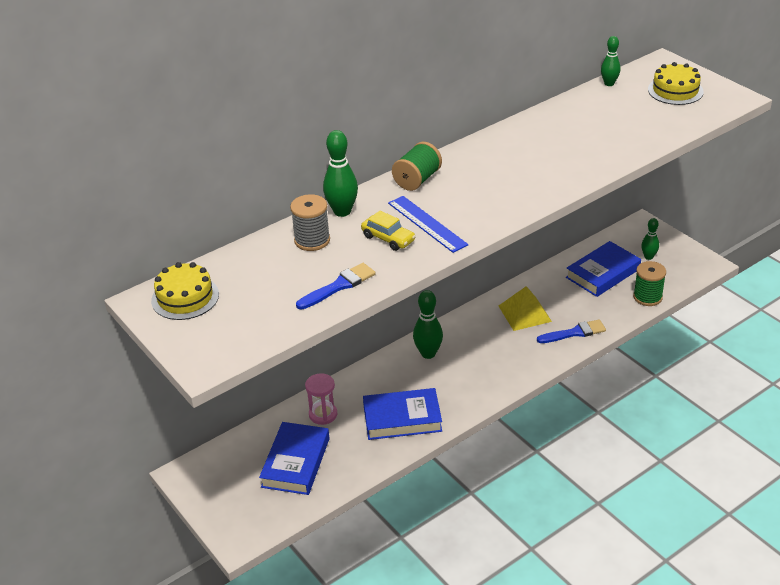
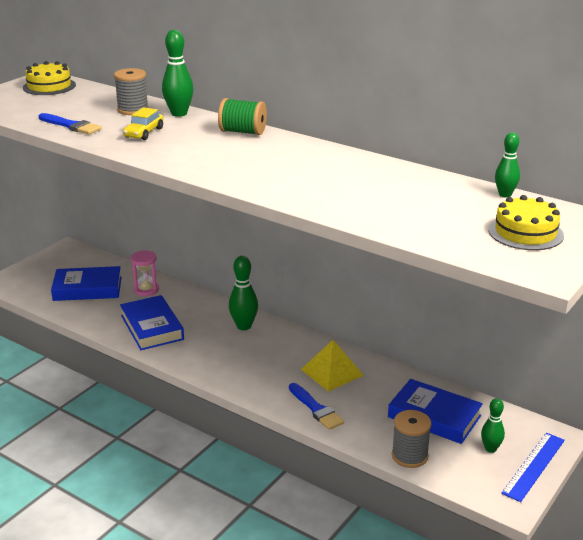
camera: 70 degrees right, 10 degrees down
(427, 223) = (172, 143): blue ruler -> blue ruler (534, 466)
(647, 297) = (409, 456): green spool -> grey spool

